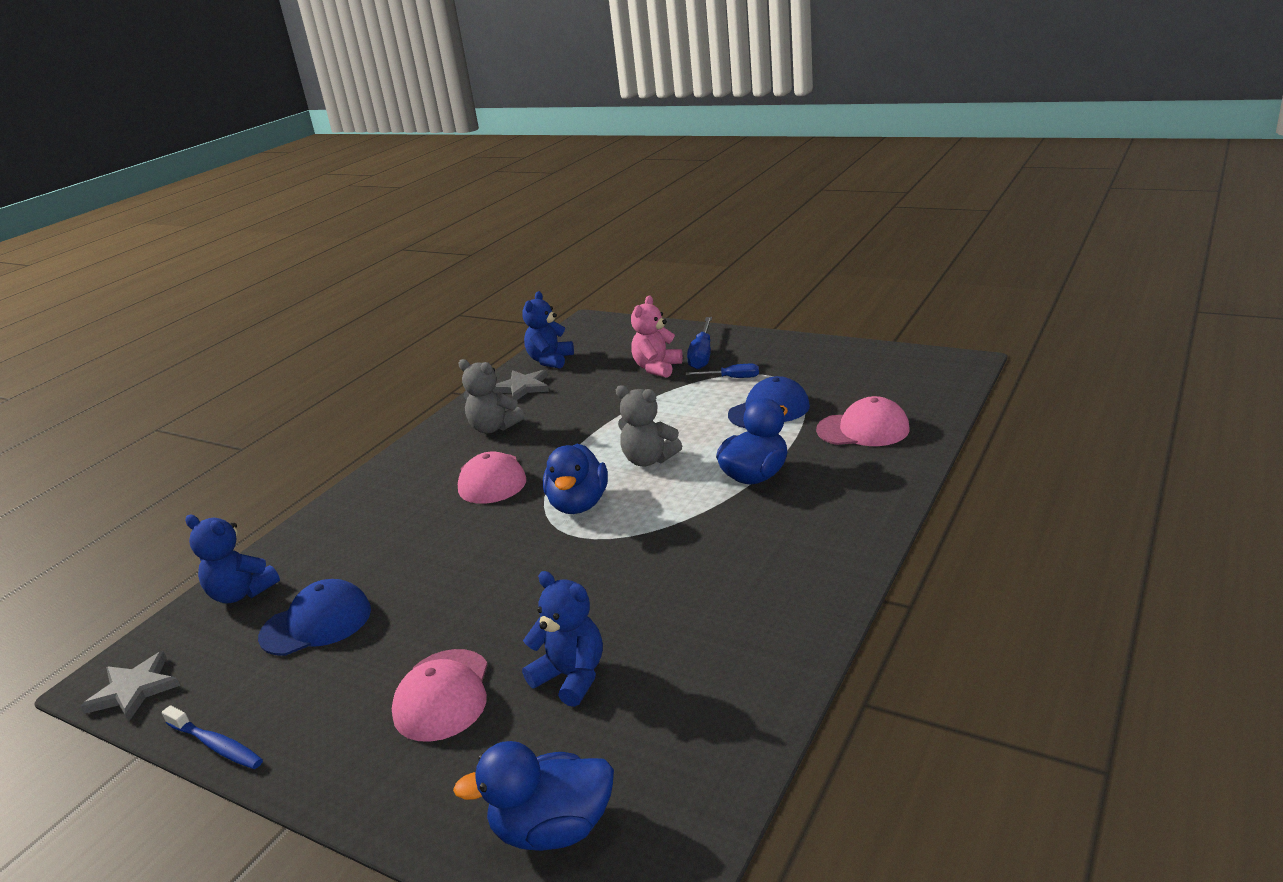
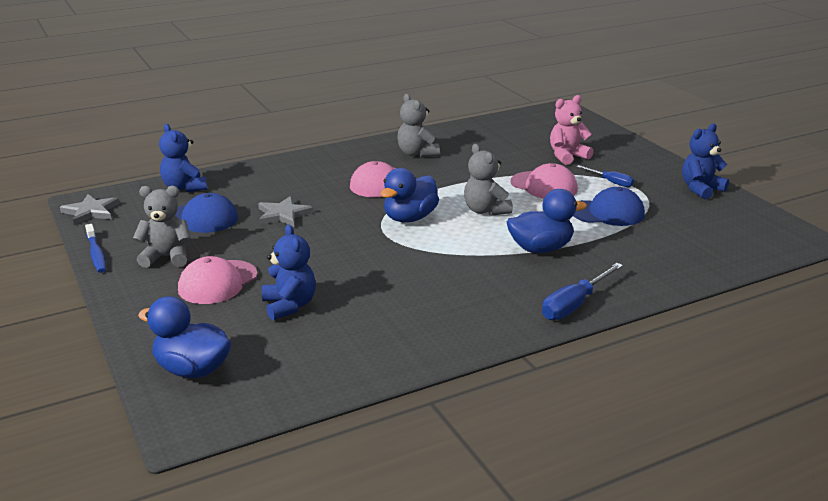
camera: 30 degrees right, 0 degrees up
(330, 697) = (167, 257): none -> grey teddy bear
(523, 387) = (465, 136): grey star -> grey star (283, 215)
(550, 360) = (503, 125): blue teddy bear -> blue teddy bear (700, 189)
(702, 355) = (610, 159): blue screwdriver -> blue screwdriver (574, 305)
(863, 429) = (658, 252): pink cap -> pink cap (544, 186)

